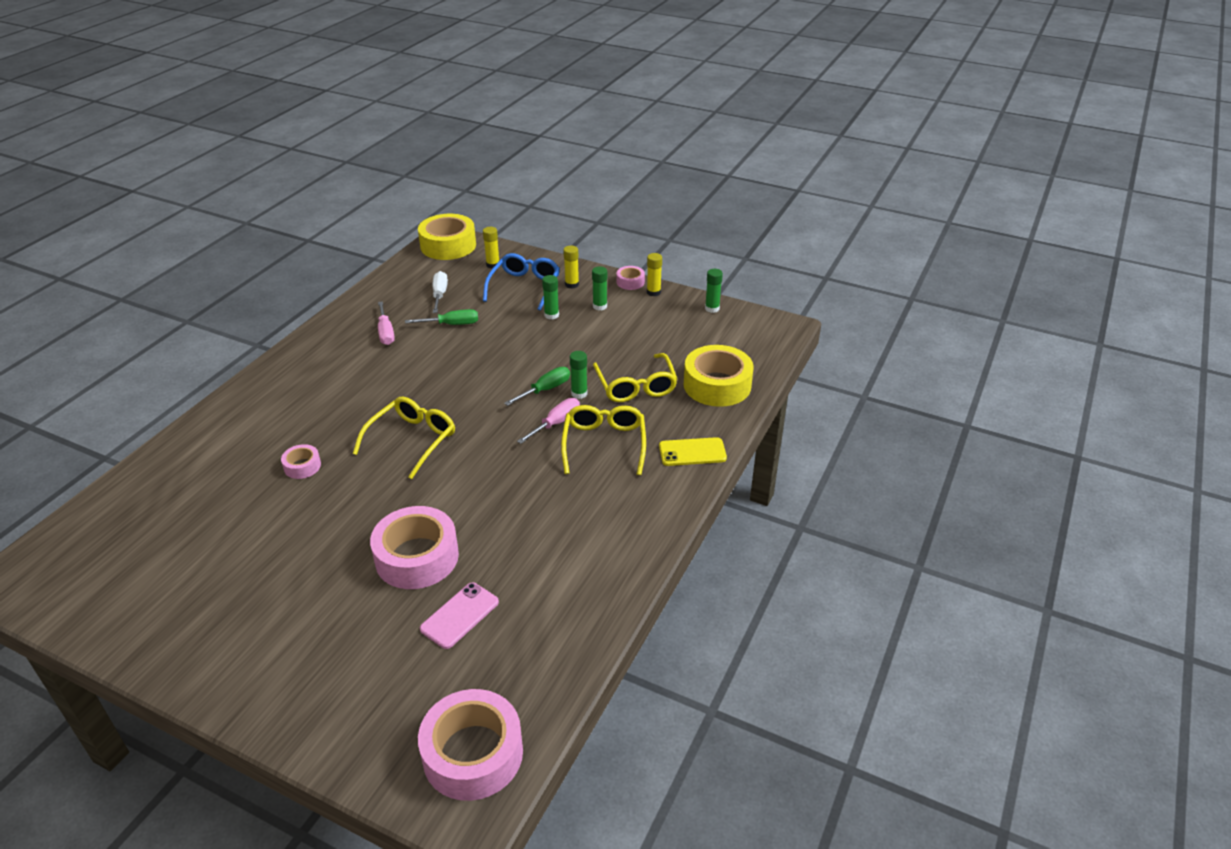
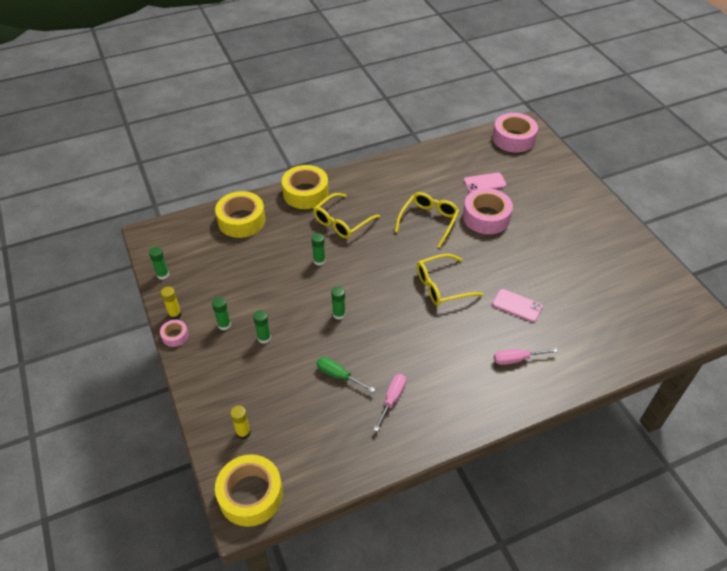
camera: 140 degrees left, 10 degrees up
(302, 466) = (517, 305): pink tape -> pink phone
(439, 295) = (318, 420): white screwdriver -> none
(502, 362) = (339, 314): none -> green glue stick
(524, 287) = (249, 383): blue glasses -> none
(545, 390) = (335, 275): green screwdriver -> none
(556, 423) = (353, 249): pink screwdriver -> pink screwdriver (517, 359)
(572, 284) = (215, 362): yellow glue stick -> none
(635, 386) = (283, 247): yellow glasses -> yellow glasses (428, 221)
(692, 452) = (305, 193): yellow phone -> yellow tape

